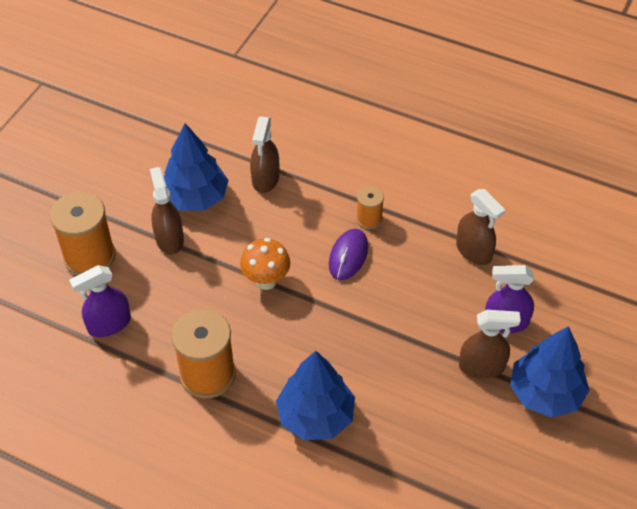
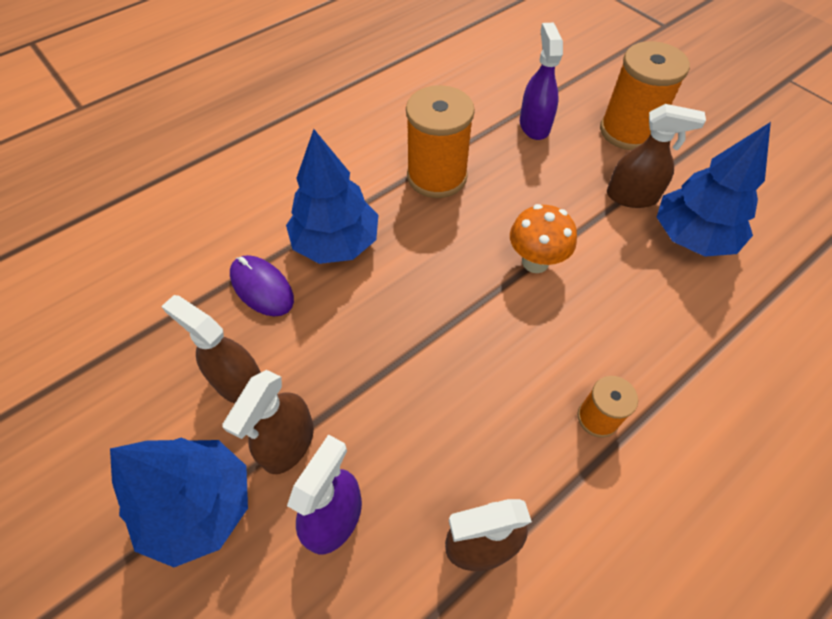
camera: 115 degrees right, 5 degrees up
(265, 179) = (710, 319): brown spray bottle -> brown spray bottle (239, 383)
(348, 256) = (539, 363): purple mouse -> purple mouse (262, 288)

